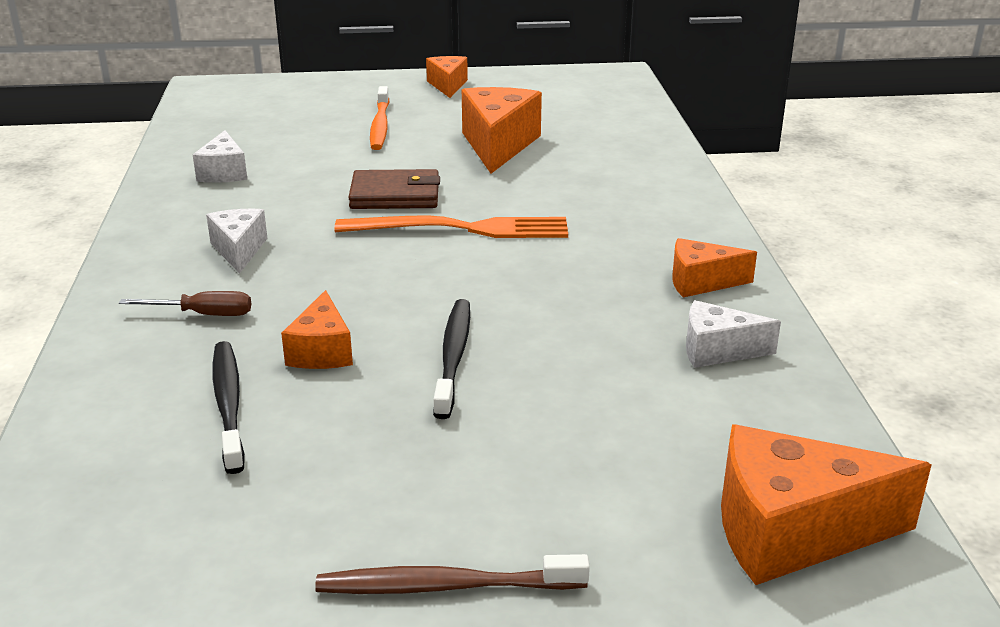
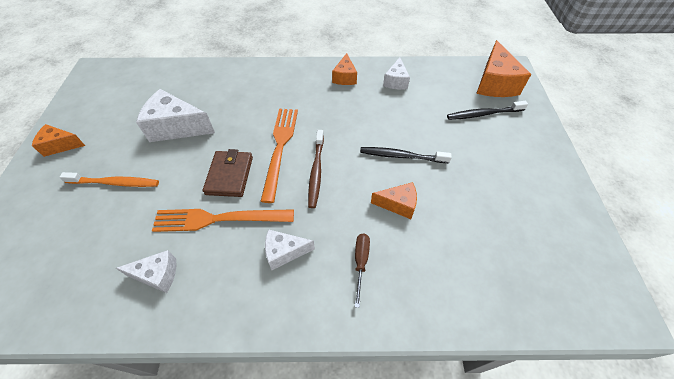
camera: 85 degrees left, 25 degrees up
(228, 404) = (445, 240): black toothbrush -> black toothbrush (483, 114)
(309, 198) = (219, 219): none -> orange fork
(444, 586) = (542, 164): brown toothbrush -> brown toothbrush (316, 172)
(498, 145) = (176, 127): orange cheese -> white cheese

